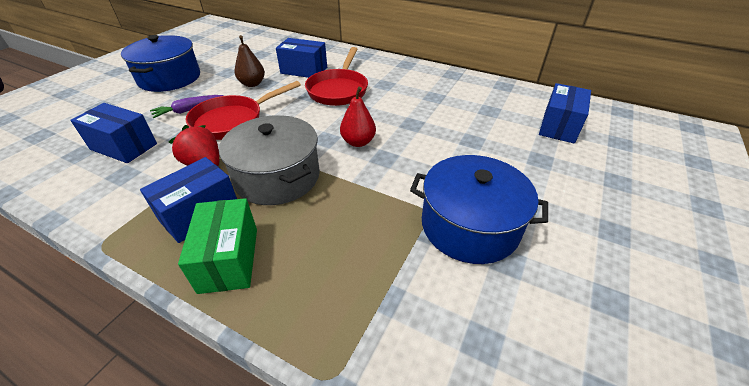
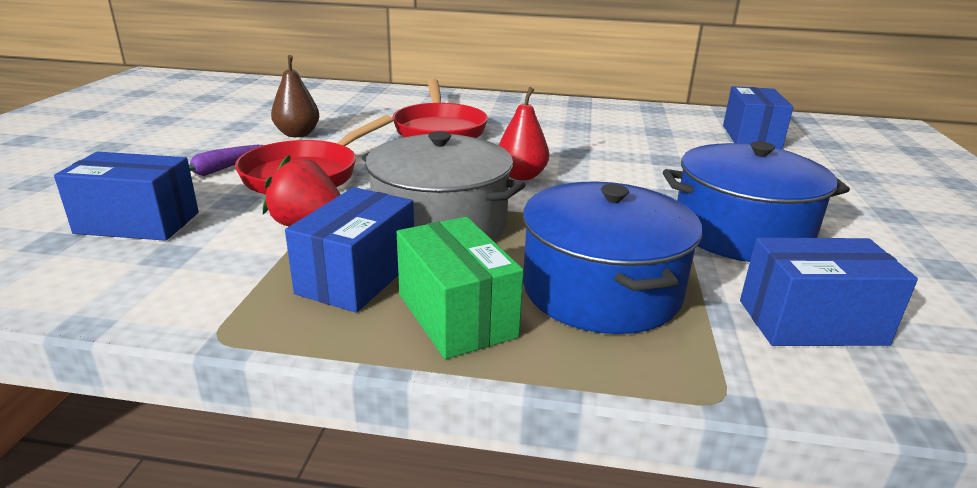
camera: 20 degrees left, 15 degrees down
(169, 78) = (142, 139): blue pot -> blue pot (601, 289)
(304, 70) = (366, 114): blue box -> blue box (811, 322)

